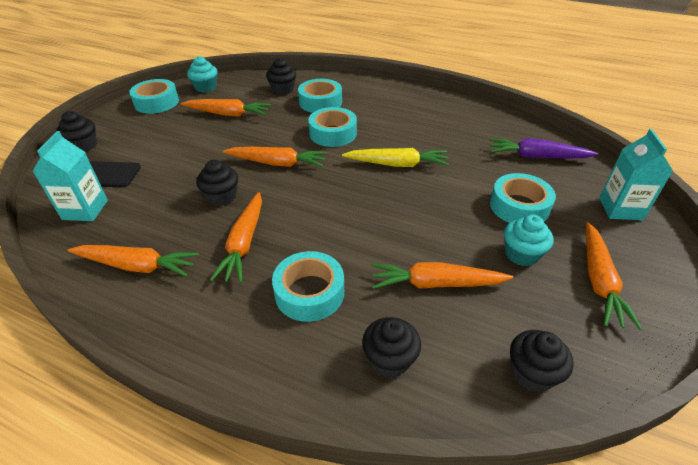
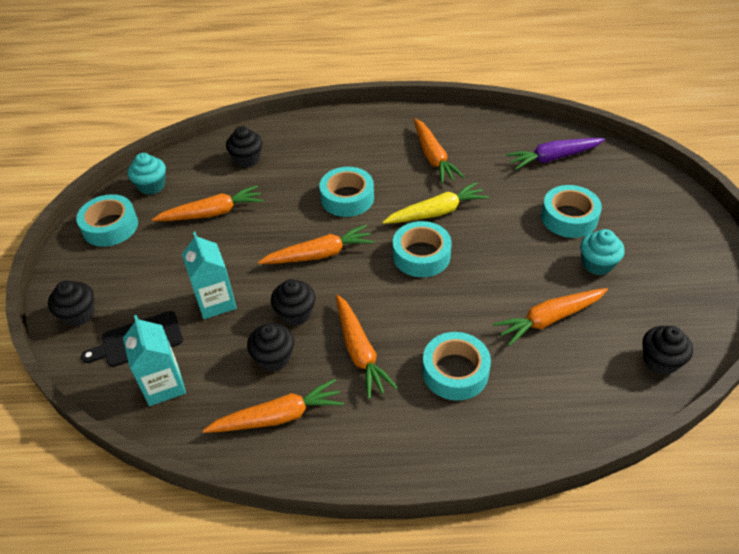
camera: 25 degrees left, 5 degrees up
(320, 102) = (303, 162): turquoise tape -> turquoise tape (421, 255)
(389, 359) = (557, 397): black cupcake -> black cupcake (274, 358)
(599, 280) = (665, 264): orange carrot -> orange carrot (433, 157)
(620, 209) = (647, 189): turquoise carton -> turquoise carton (216, 302)

